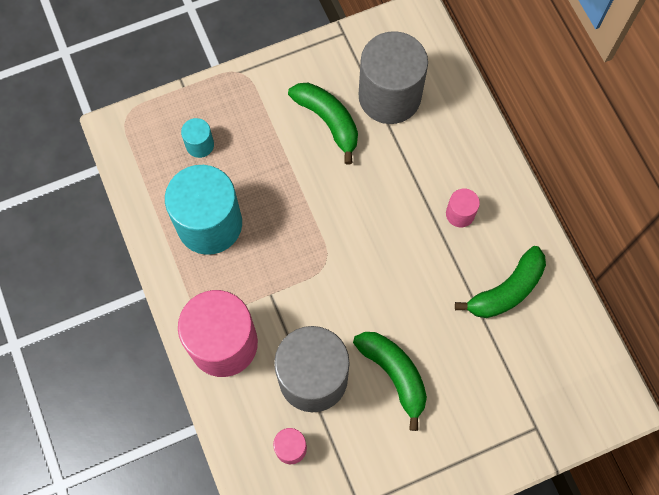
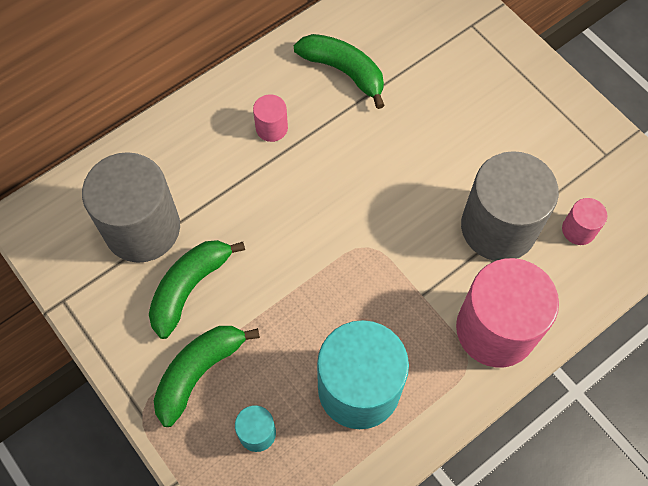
camera: 105 degrees left, 5 degrees down
(394, 374) = (466, 152): green banana -> green banana (199, 372)

